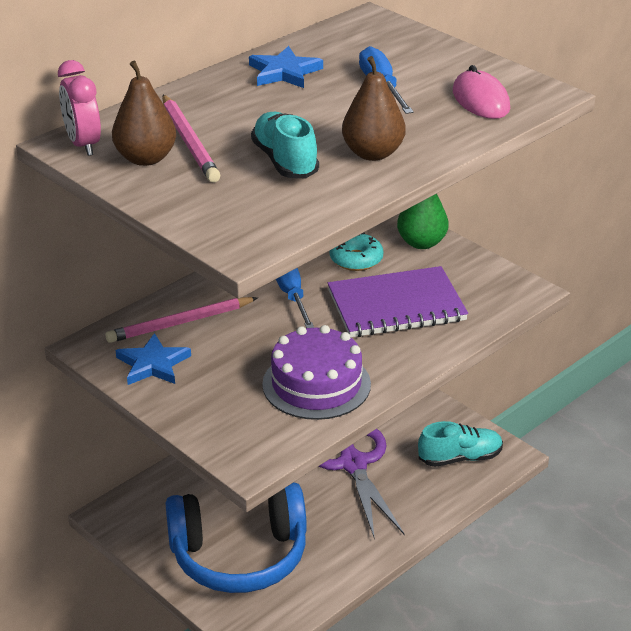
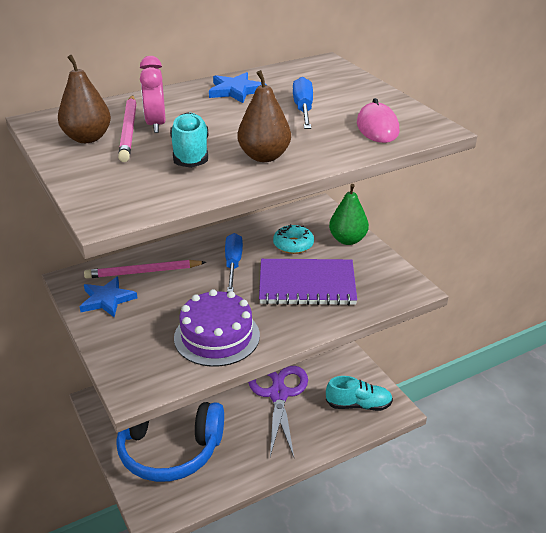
camera: 15 degrees right, 0 degrees up
(83, 145) = (51, 123): pink clock -> pink clock (156, 125)

